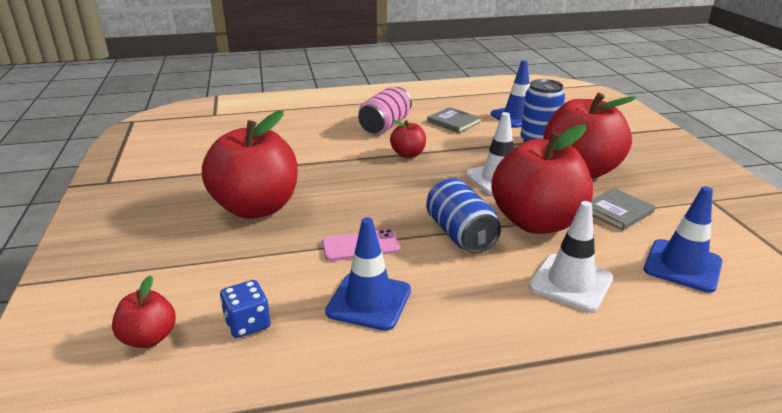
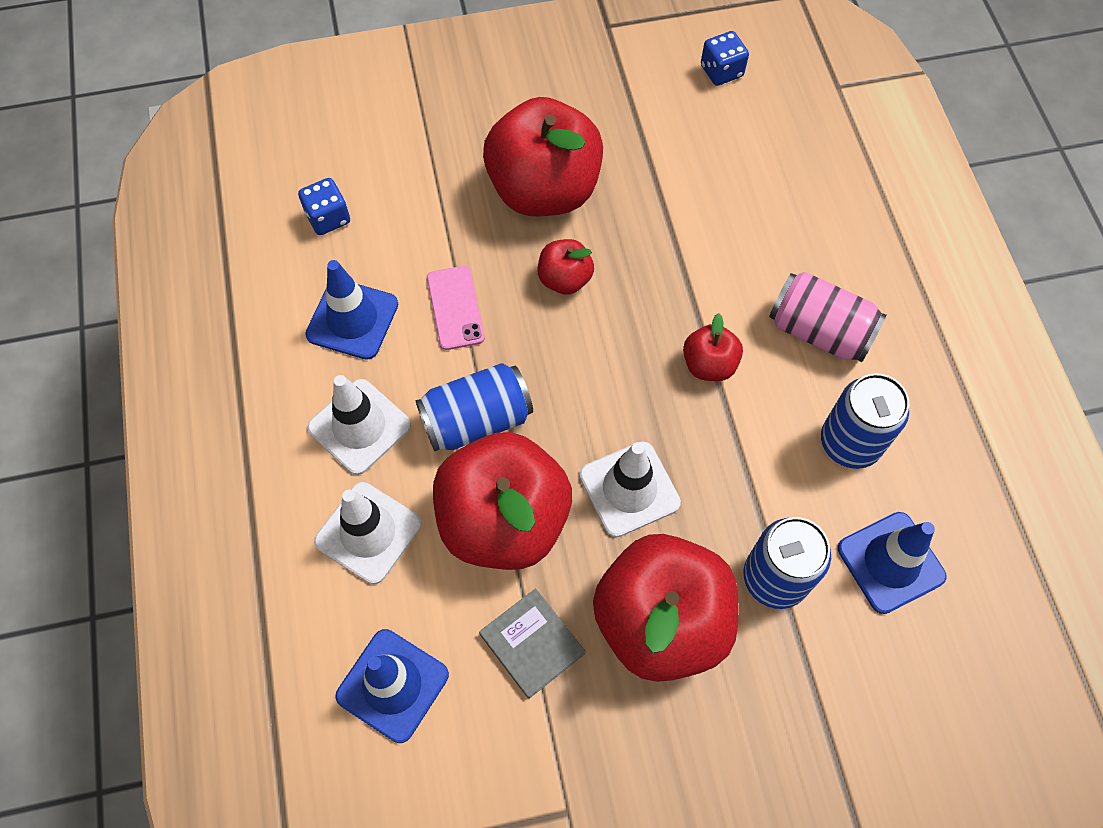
camera: 90 degrees right, 35 degrees up
(149, 338) = (317, 146): red apple -> red apple (564, 279)
(181, 144) = (721, 71): none -> blue dice
(453, 122) = (849, 443): grey book -> blue can
(477, 292) = (359, 426): none -> white traffic cone

